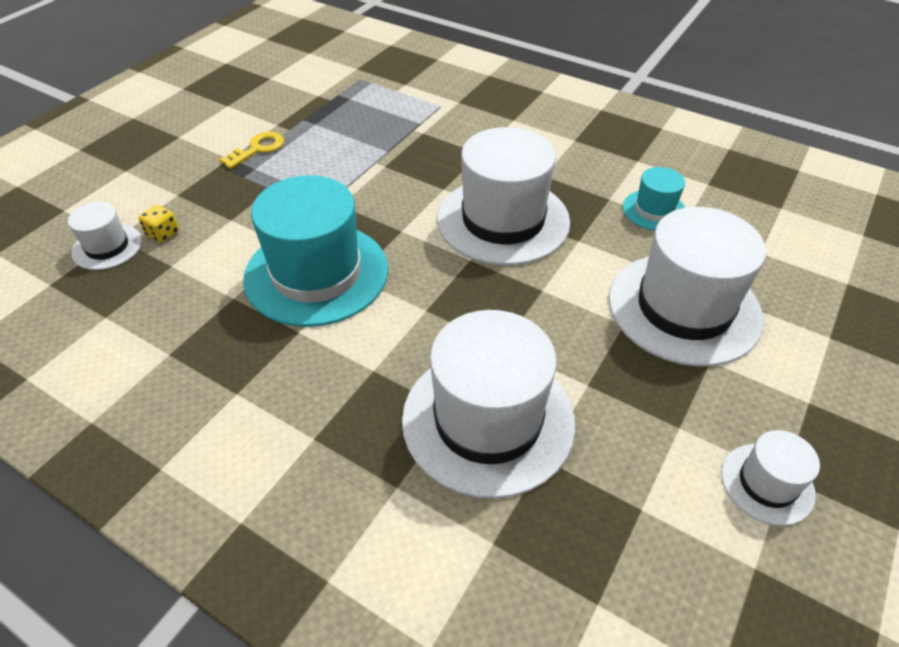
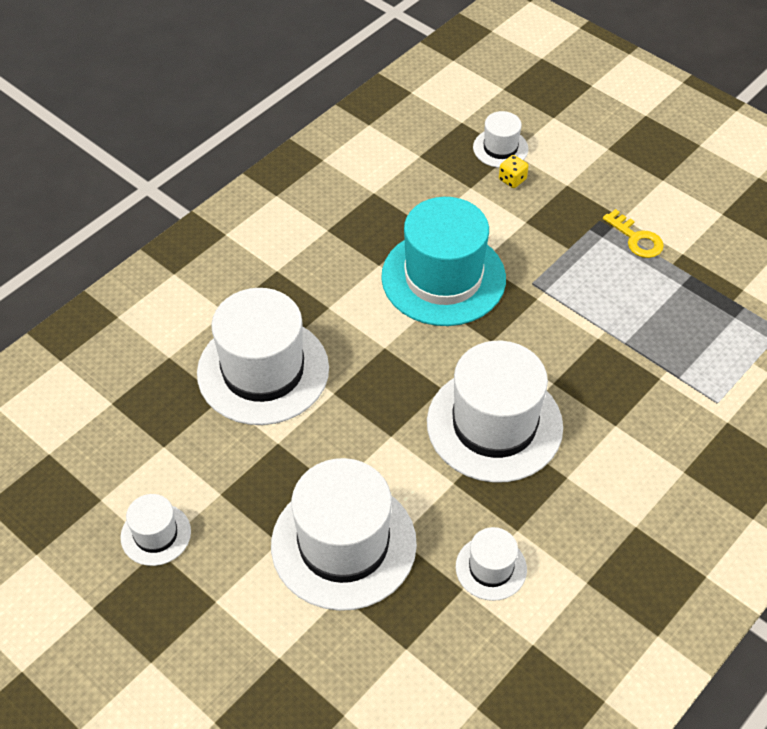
camera: 100 degrees right, 5 degrees up
(654, 210) = (491, 568): turquoise hat -> white hat

